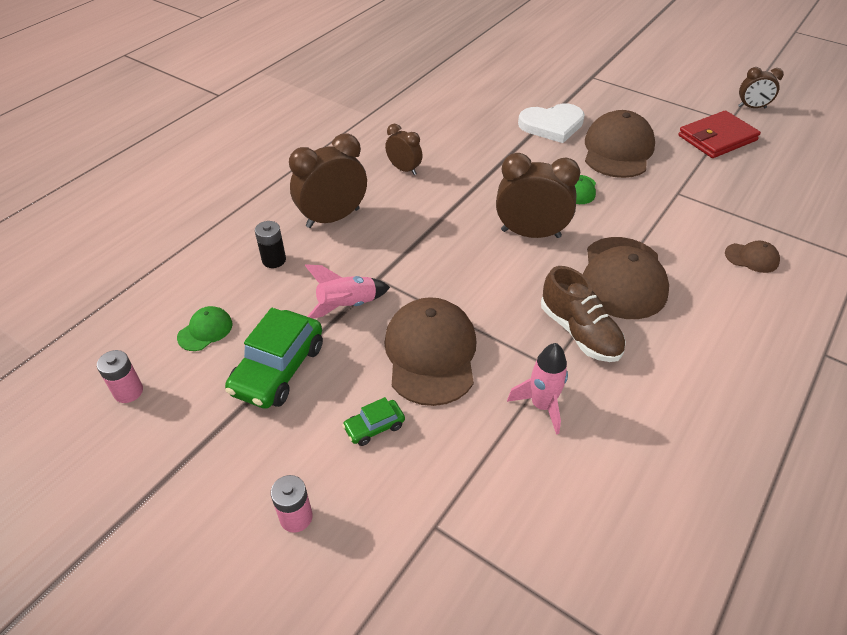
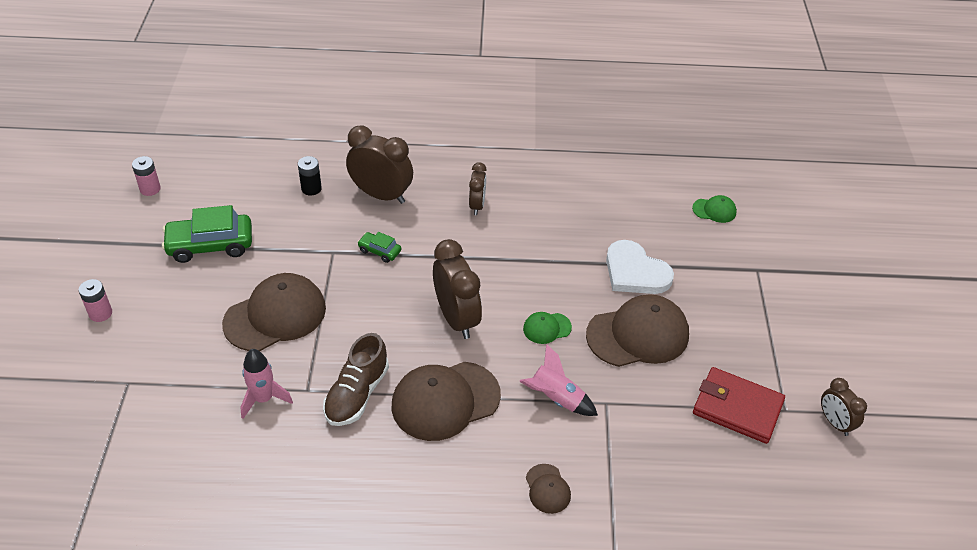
camera: 55 degrees right, 0 degrees up
(205, 330) = (221, 193): green cap -> green cap (714, 210)
(347, 305) = (292, 249): pink rocket -> pink rocket (556, 399)
(374, 427) = (190, 316): green car -> green car (379, 251)

